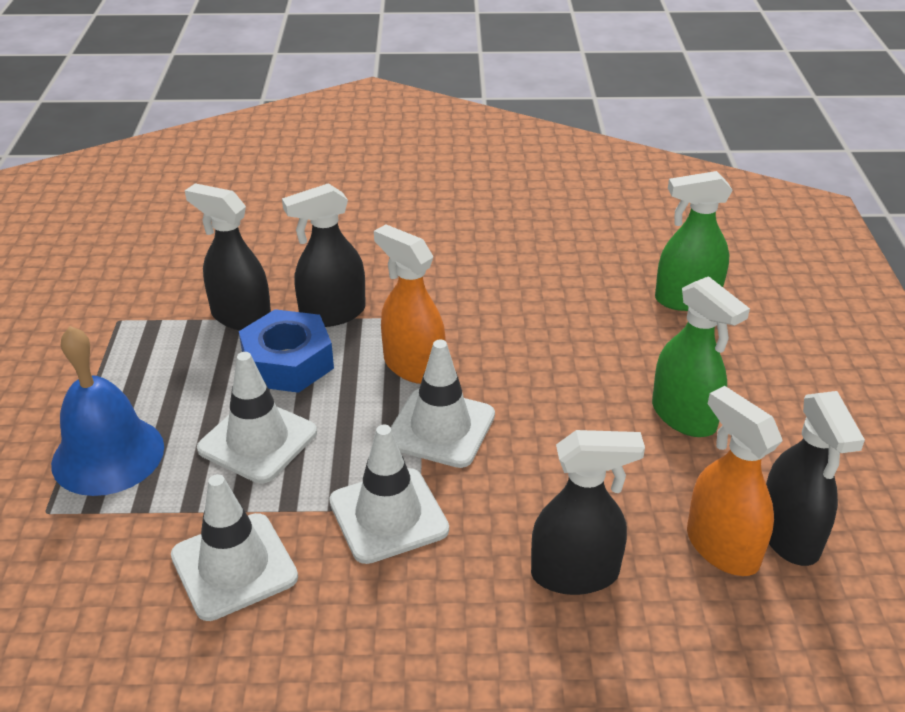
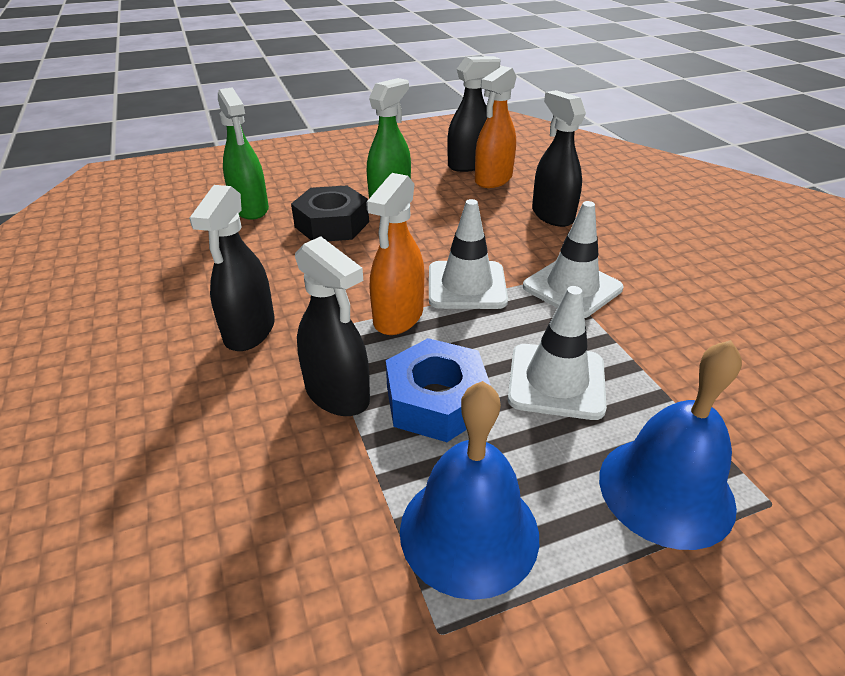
camera: 110 degrees left, 0 degrees up
(164, 347) = (469, 531): none -> blue bell
(234, 566) = (686, 345): white traffic cone -> none
(241, 317) = (374, 476): black spray bottle -> black spray bottle (249, 331)
(624, 354) = (332, 224): none -> black nut

